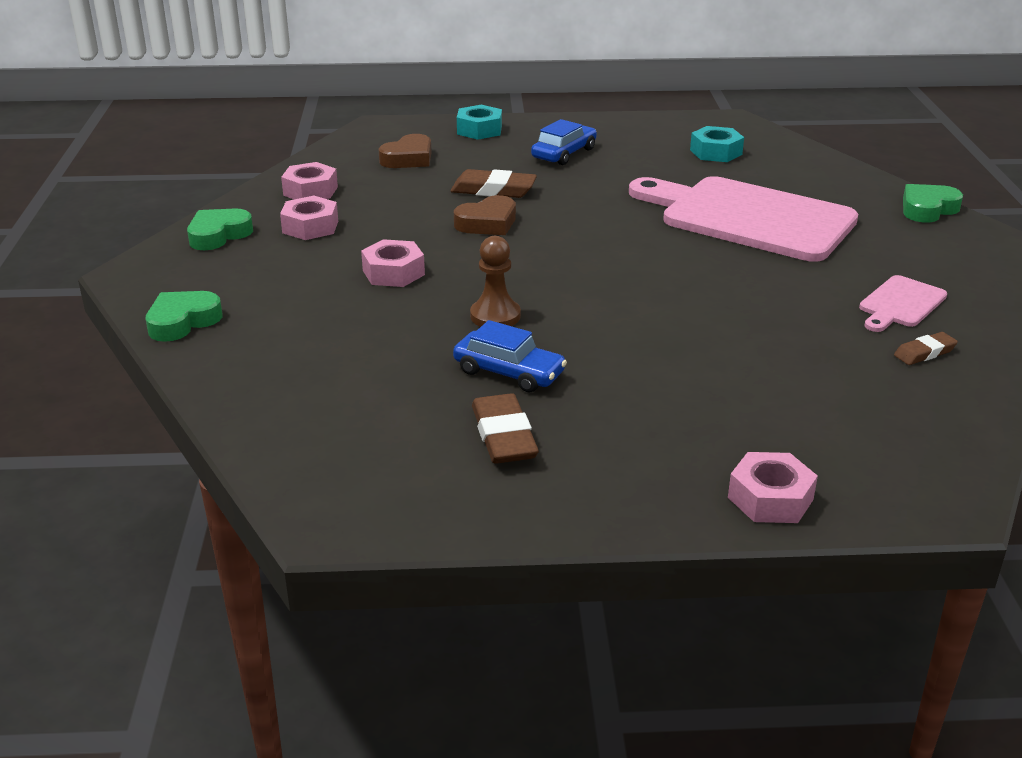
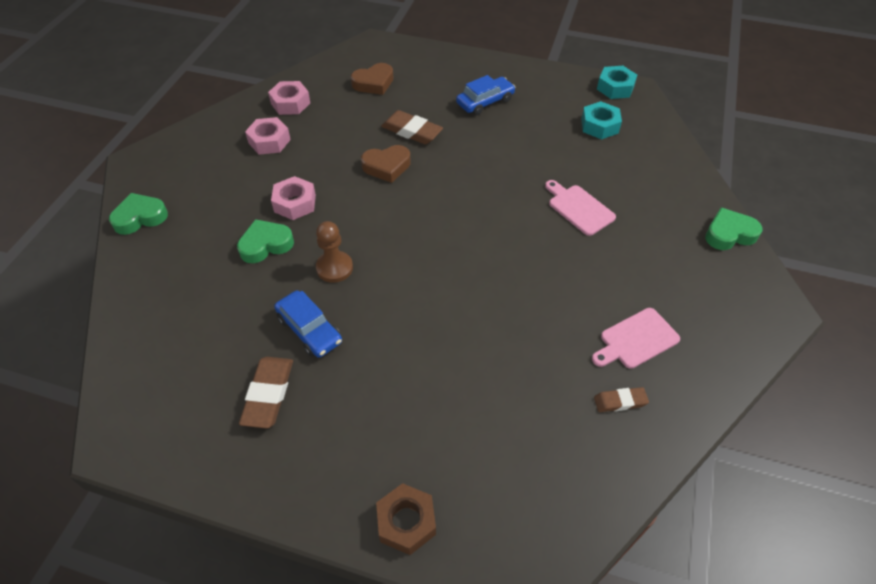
camera: 20 degrees right, 20 degrees up
(218, 235) = (208, 135): green heart -> green heart (266, 245)
(479, 130) = (440, 62): turquoise nut -> turquoise nut (615, 88)
(749, 218) = (579, 208): pink cutting board -> pink cutting board, size x0.44
(770, 498) = (406, 522): pink nut -> brown nut

